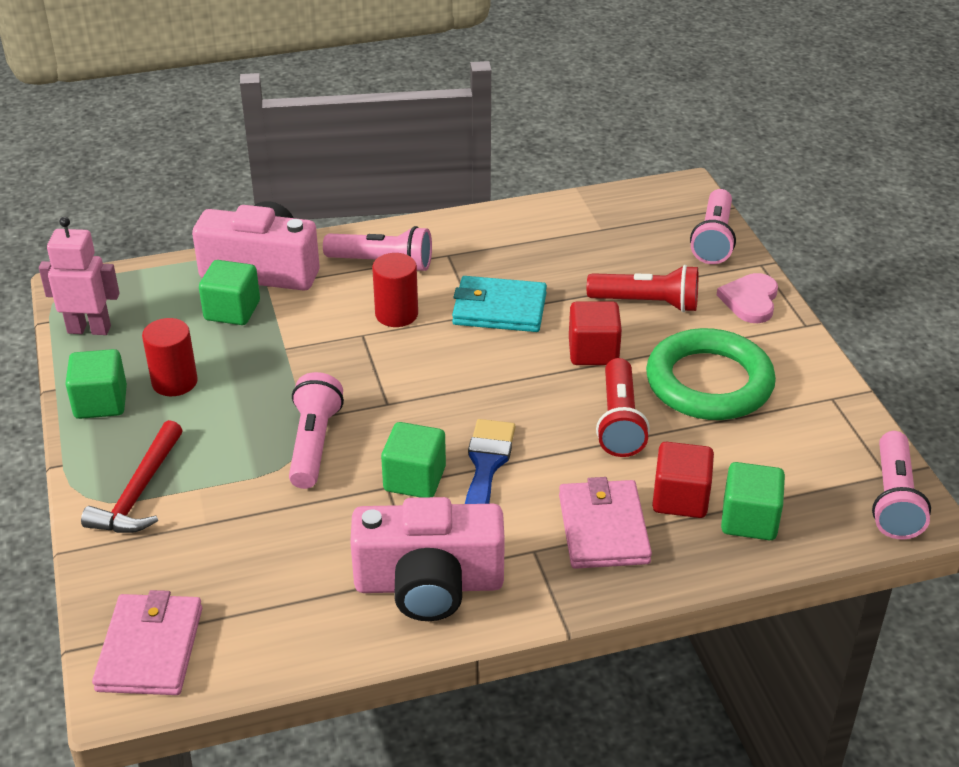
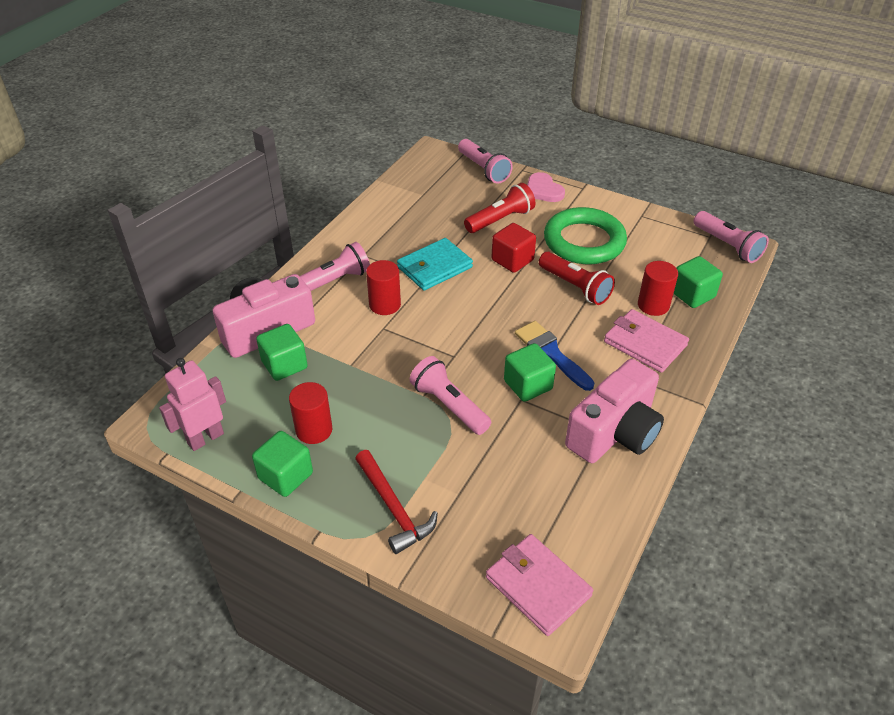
camera: 45 degrees left, 5 degrees up
(680, 499) = (653, 305): red cube -> red cylinder

